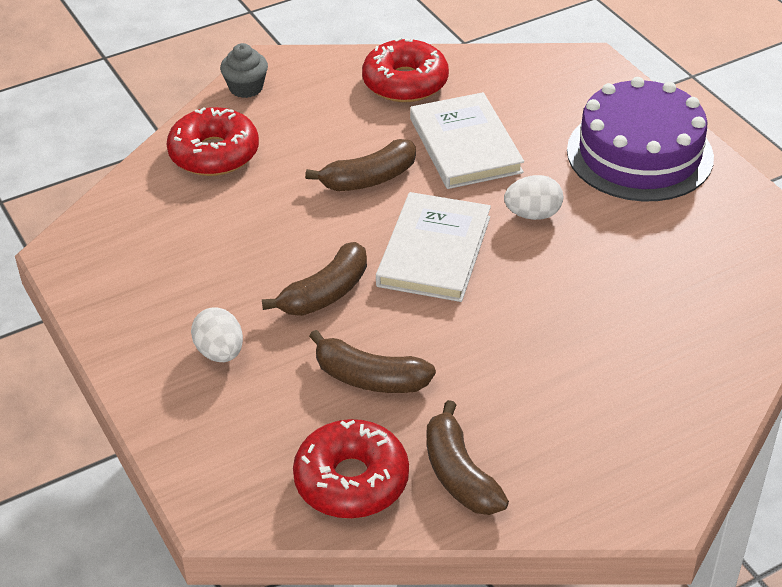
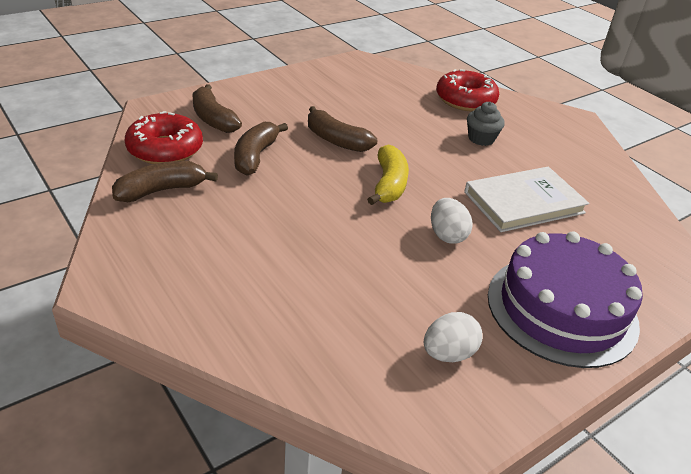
camera: 80 degrees right, 5 degrees down
(220, 352) = (279, 106): white egg -> white egg (448, 353)
(246, 88) = (542, 110): grey cupcake -> grey cupcake (481, 139)
(369, 179) = (462, 157): brown banana -> brown banana (213, 119)
(405, 82) = (590, 175): red donut -> none
(434, 251) = (389, 184): white book -> yellow banana

